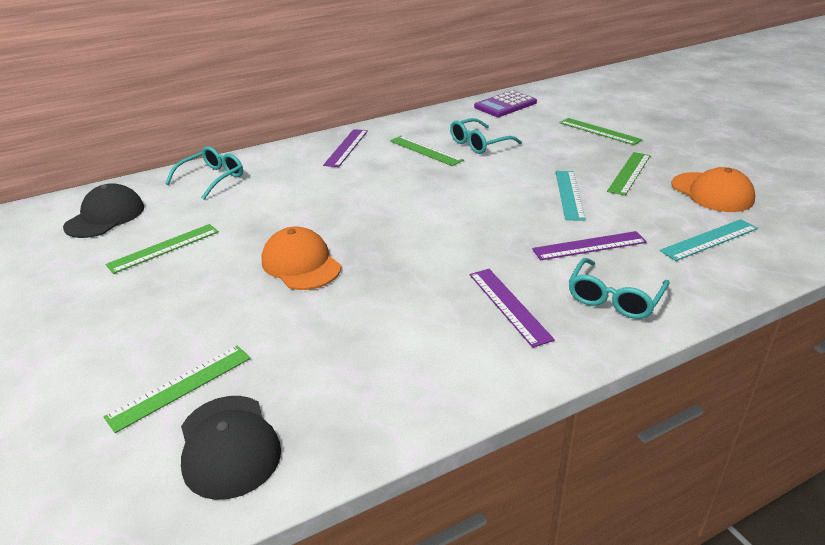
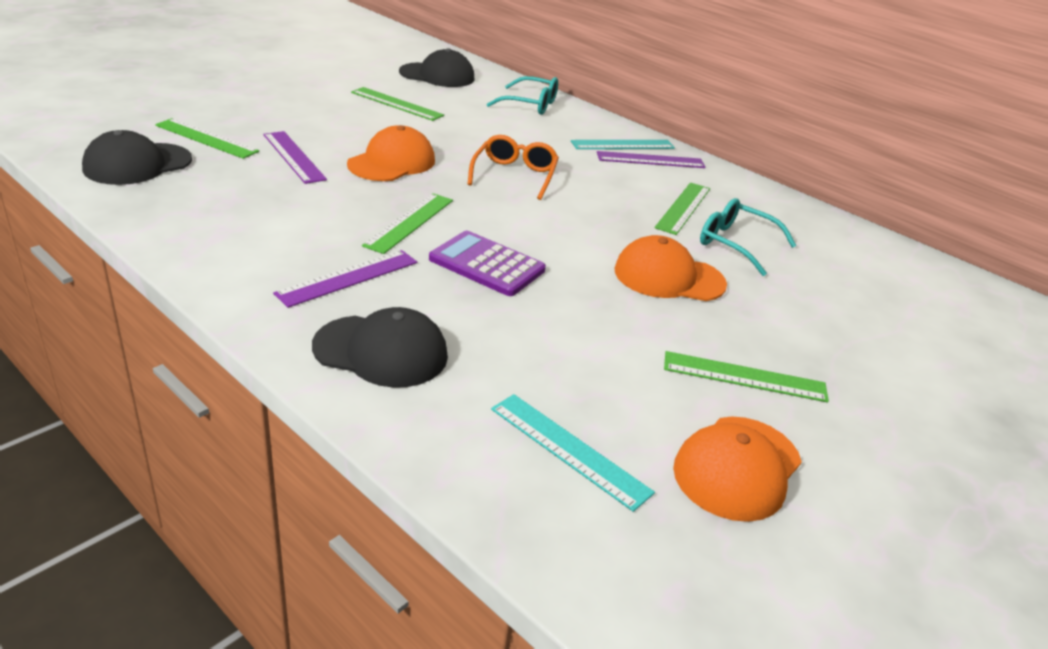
camera: 65 degrees right, 0 degrees up
(351, 206) = (514, 175): none -> orange glasses
(505, 105) = (890, 260): purple calculator -> purple calculator (486, 265)
(519, 174) = (668, 277): none -> orange cap
(569, 194) = (634, 319): turquoise ruler -> turquoise ruler (623, 145)
(589, 246) = (500, 334): purple ruler -> purple ruler (293, 157)
(599, 131) = (879, 350): green ruler -> green ruler (409, 222)
(614, 298) = (381, 351): turquoise glasses -> black cap

